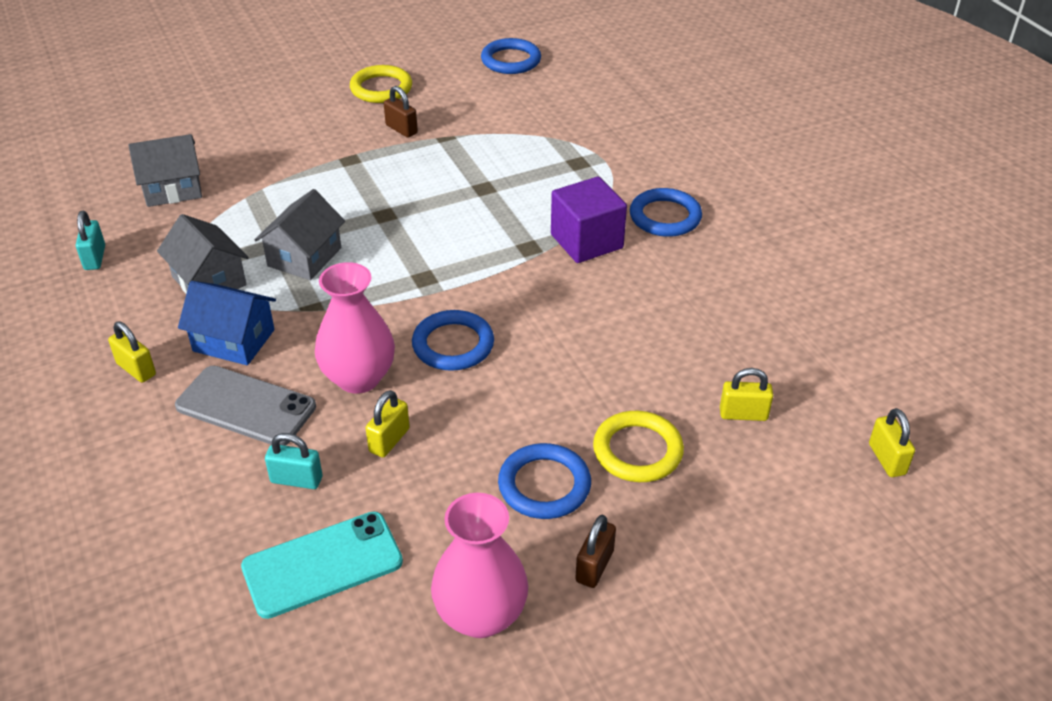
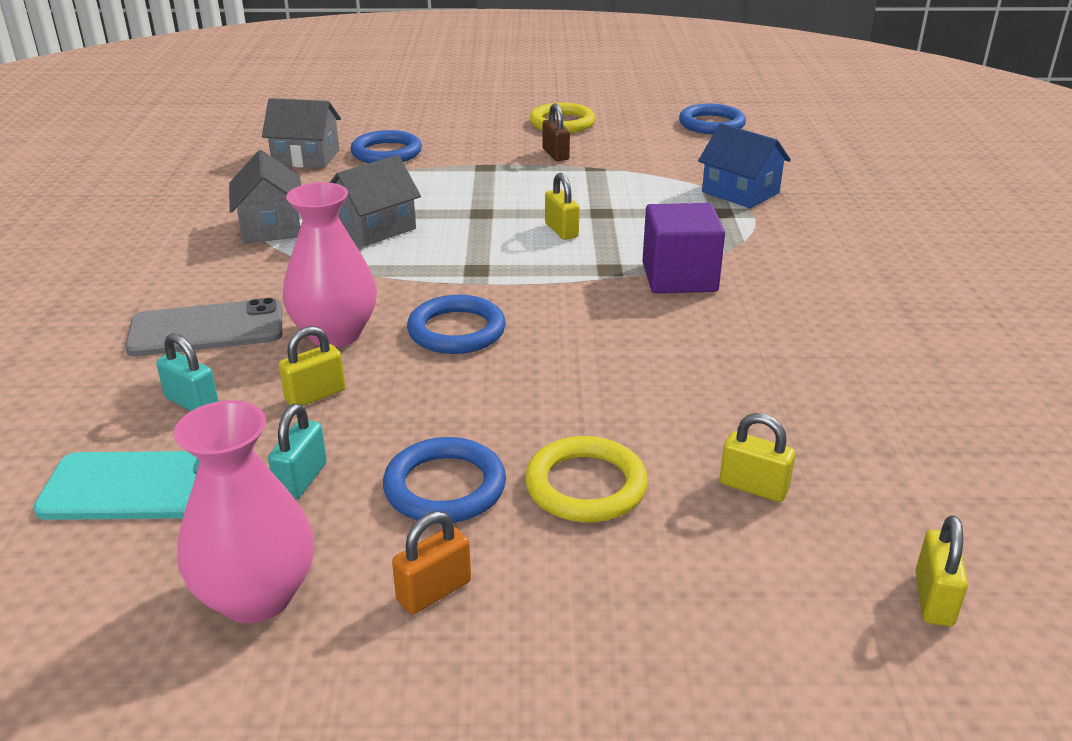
camera: 25 degrees right, 10 degrees down
(95, 258) = (193, 190): turquoise padlock -> turquoise padlock (301, 479)
(136, 369) = (142, 276): yellow padlock -> yellow padlock (561, 230)
(234, 340) = (248, 275): blue house -> blue house (740, 192)
(246, 406) = (206, 329): grey phone -> grey phone turned 60 degrees counterclockwise
(594, 566) = (434, 591): brown padlock -> orange padlock
(665, 217) = (790, 276): blue ring -> blue ring (386, 153)

